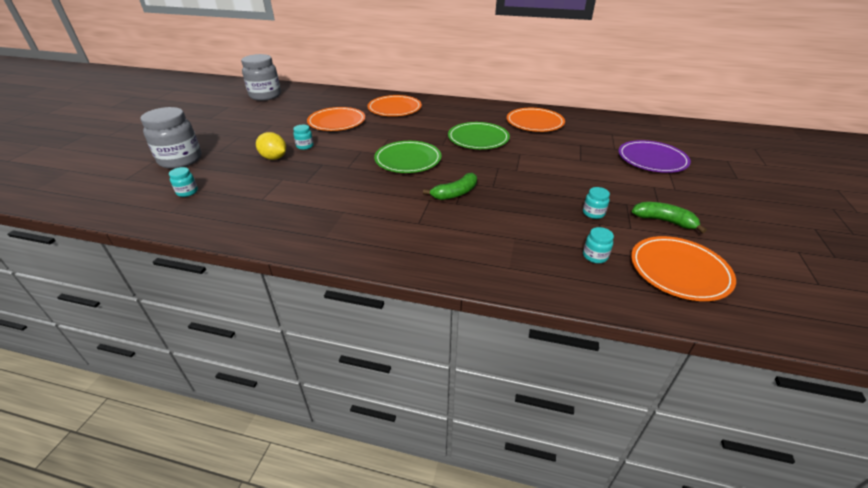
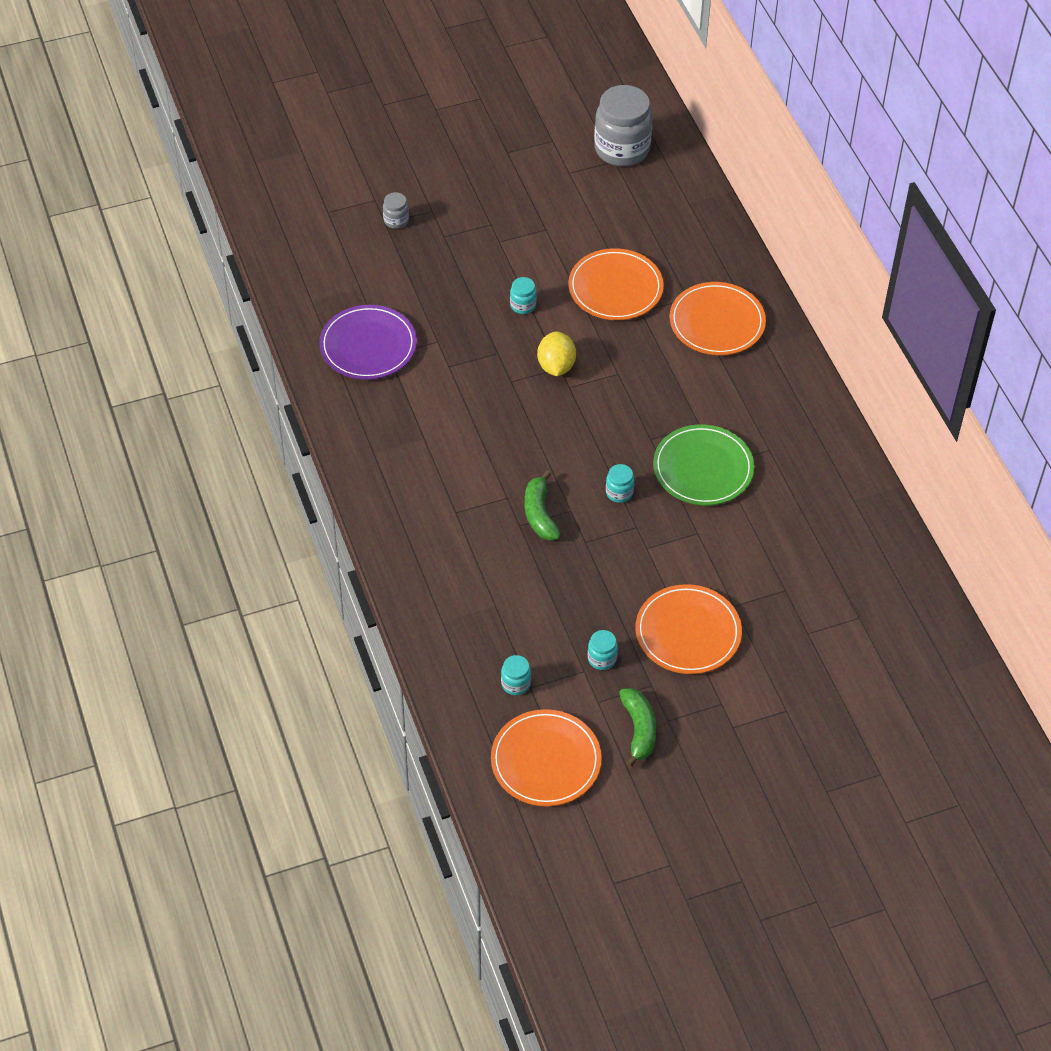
camera: 55 degrees right, 15 degrees up
(180, 160) = (396, 220): grey jar -> grey jar, size x0.44
(187, 192) = (349, 284): turquoise jar -> turquoise jar (619, 493)
(274, 158) = (472, 298): yellow lemon -> yellow lemon (556, 366)
(408, 159) = (579, 427): green plate -> none
(455, 193) = (539, 514): green banana -> green banana turned 60 degrees clockwise
(534, 122) = (819, 510): orange plate -> orange plate (688, 632)
(652, 159) = (807, 685): purple plate -> purple plate (368, 345)

